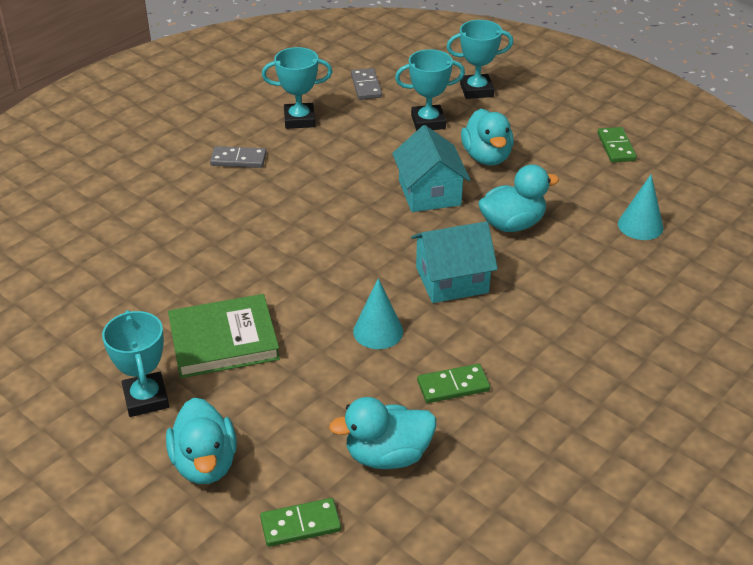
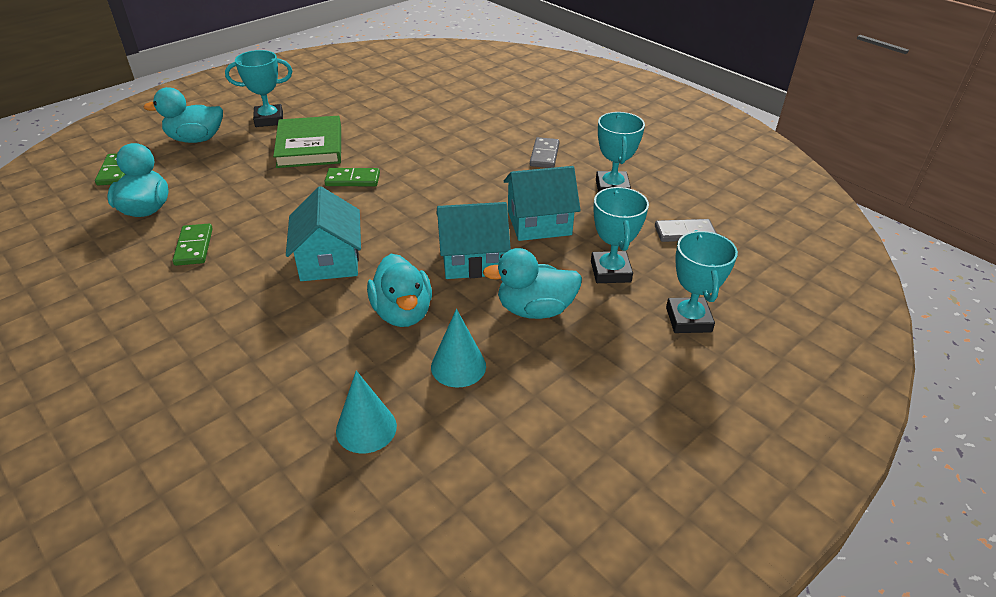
camera: 95 degrees right, 0 degrees up
(364, 159) = (539, 223): none -> turquoise house
(378, 331) = (282, 214): turquoise cone -> turquoise cone (458, 366)
(616, 147) = (549, 442): green domino -> green domino (353, 179)

